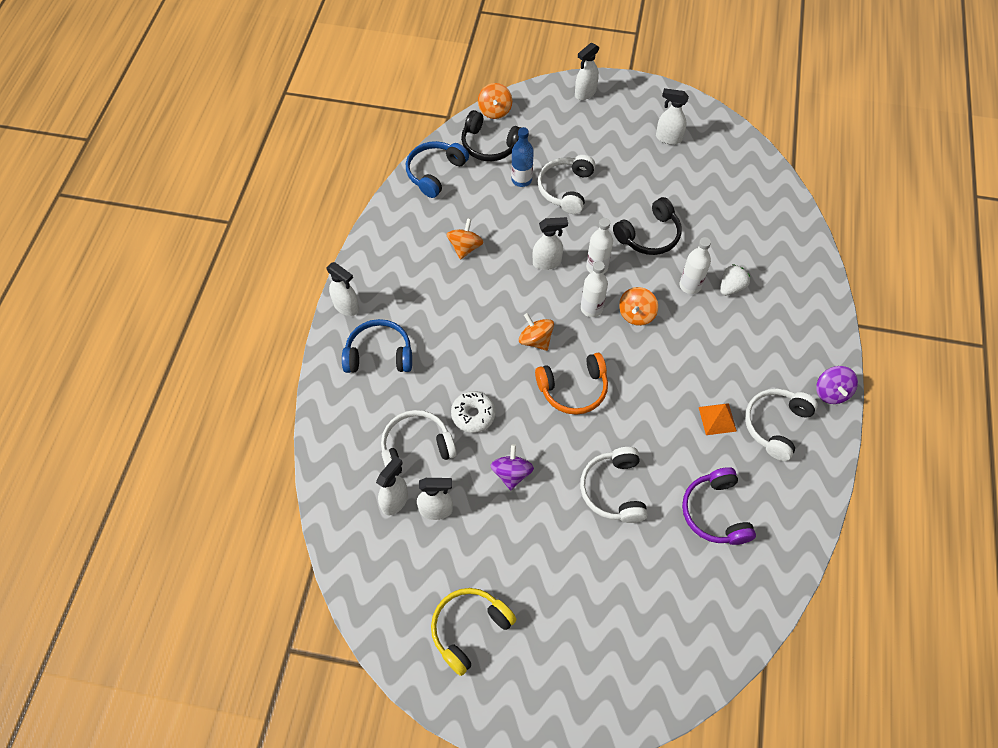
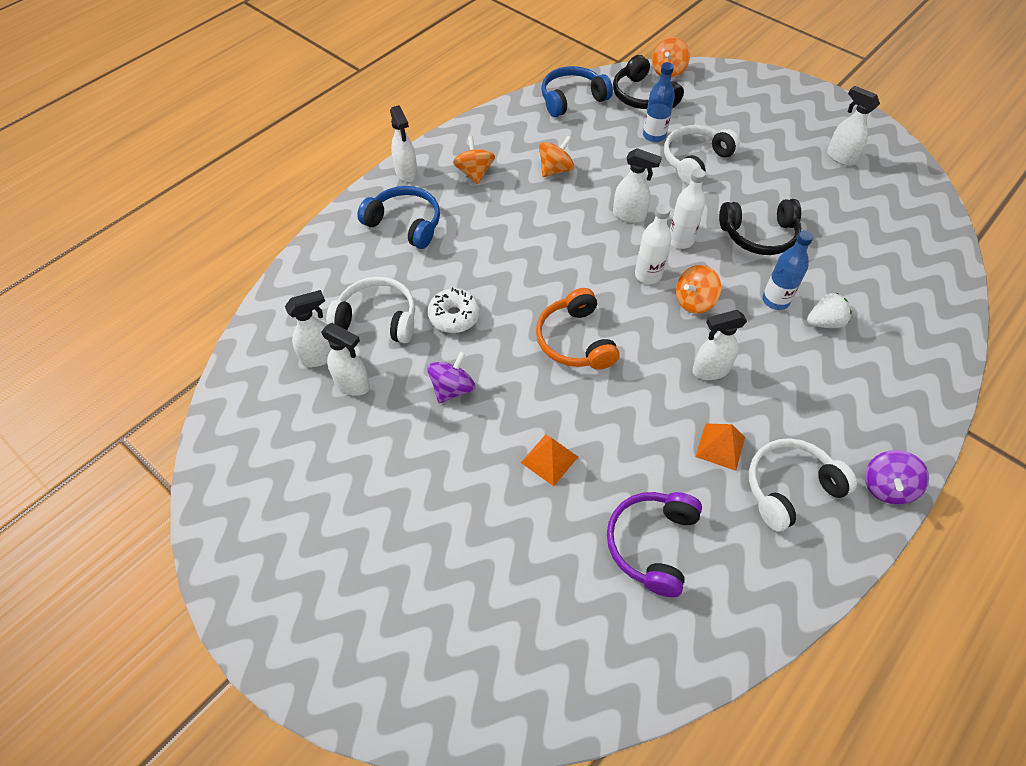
camera: 30 degrees right, 5 degrees down
(469, 629) = (297, 515): yellow headphones -> none
(535, 340) = (567, 278): orange spinning top -> orange spinning top (474, 173)
(573, 389) = (575, 340): orange headphones -> orange headphones turned 60 degrees clockwise
(585, 93) = (773, 88): white spray bottle -> white spray bottle (710, 370)
(613, 490) = (549, 459): white headphones -> orange pyramid
(690, 285) = (775, 300): white bottle -> blue bottle

